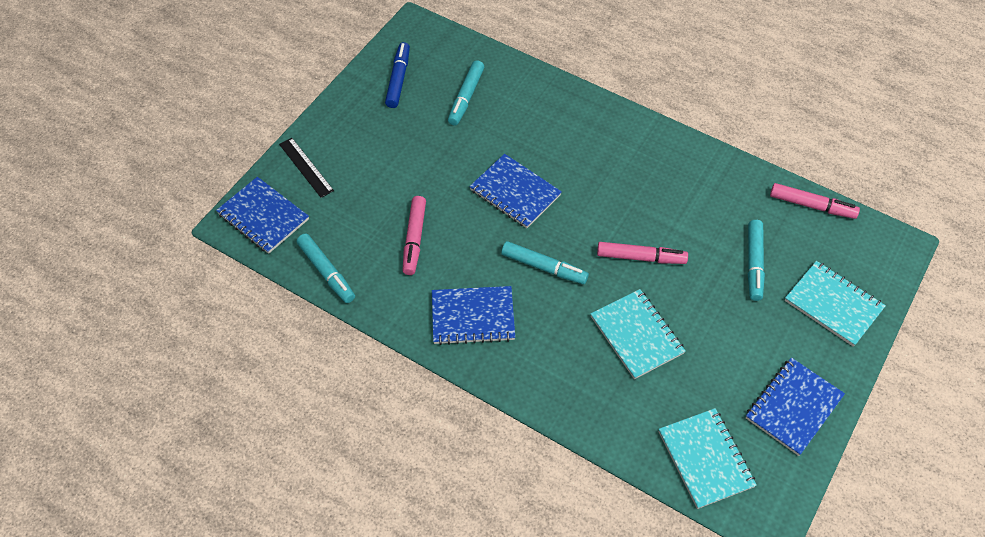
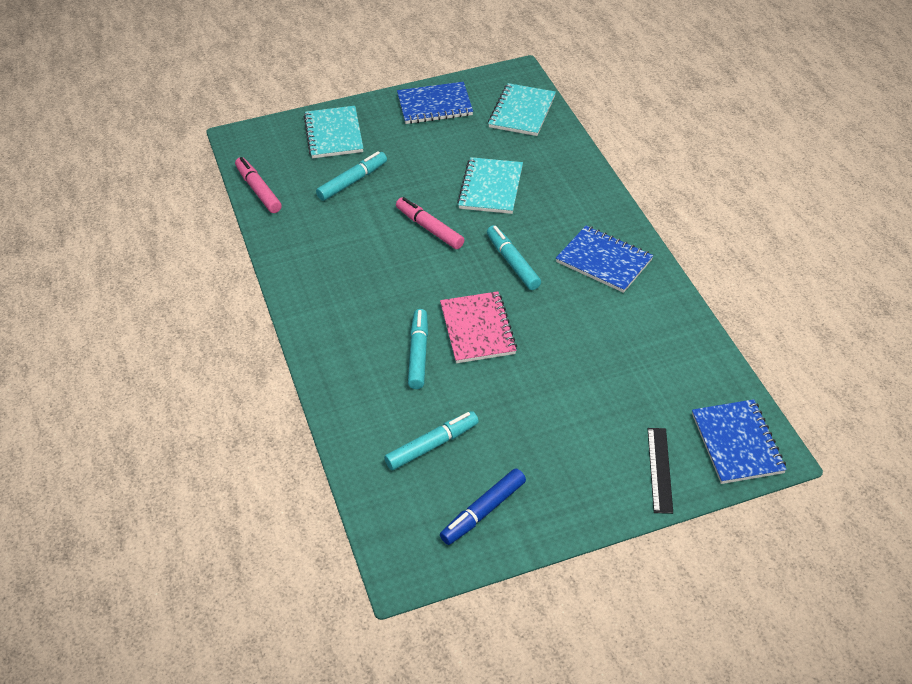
camera: 140 degrees left, 10 degrees down
(326, 272) = (705, 359): turquoise marker -> turquoise marker (418, 354)
(414, 239) = (603, 342): pink marker -> none
(515, 192) = (477, 329): blue notebook -> pink notebook

